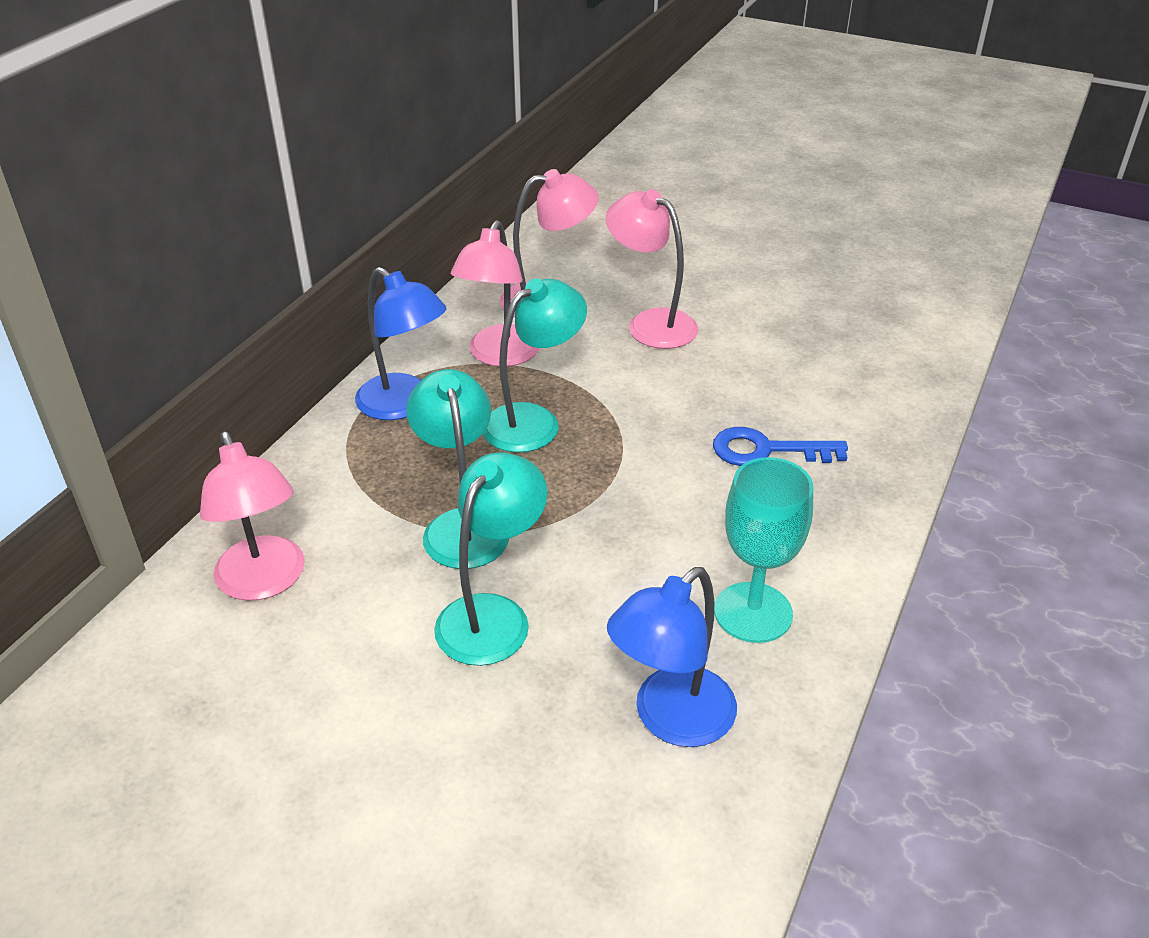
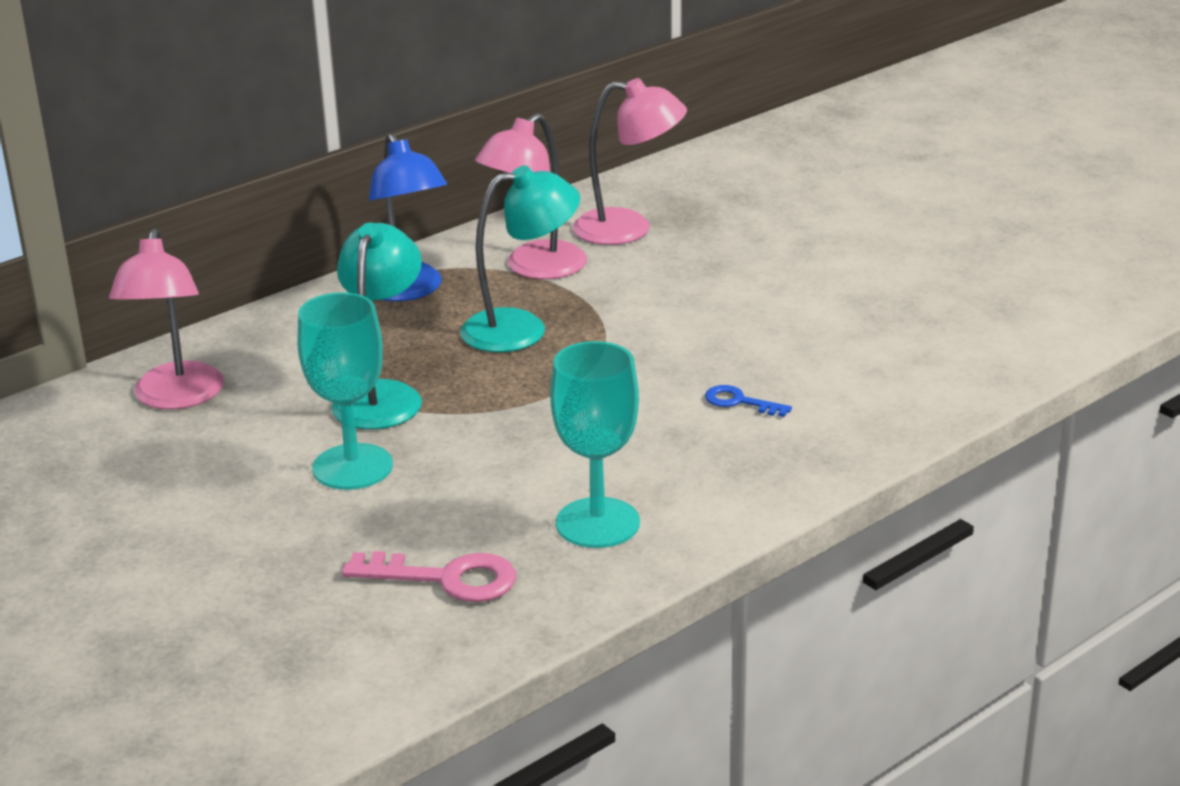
camera: 25 degrees right, 10 degrees down
(493, 615) = (352, 467): turquoise lamp -> turquoise goblet
(650, 323) = (720, 270): pink lamp -> none
(671, 720) = (446, 578): blue lamp -> pink key
(767, 450) = (739, 402): blue key -> blue key, size x0.58

